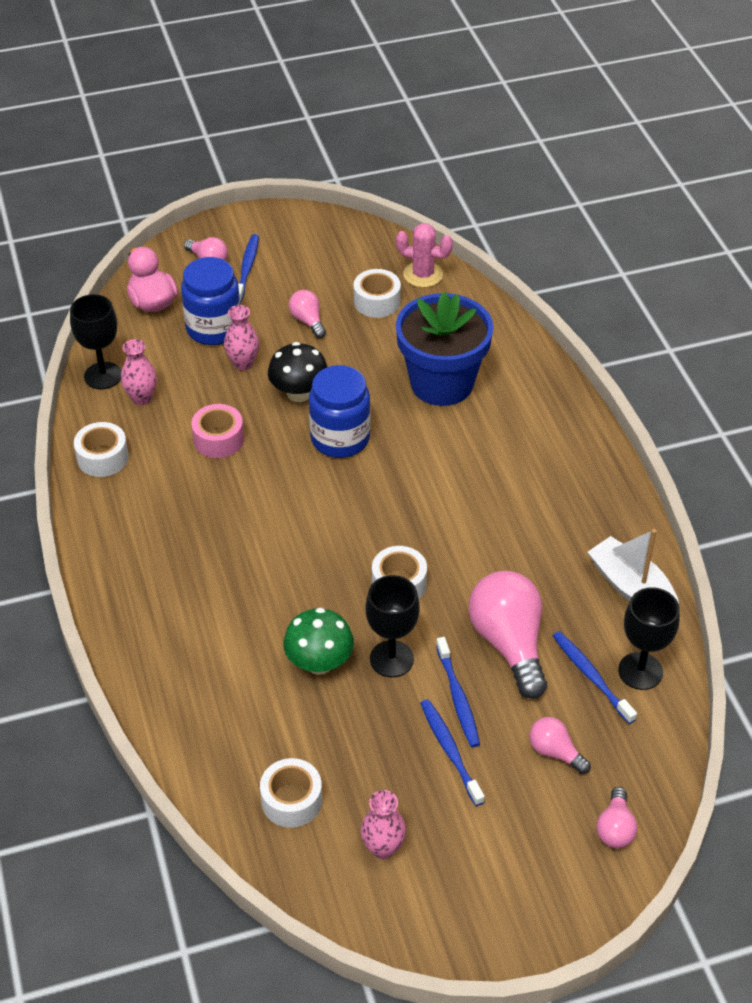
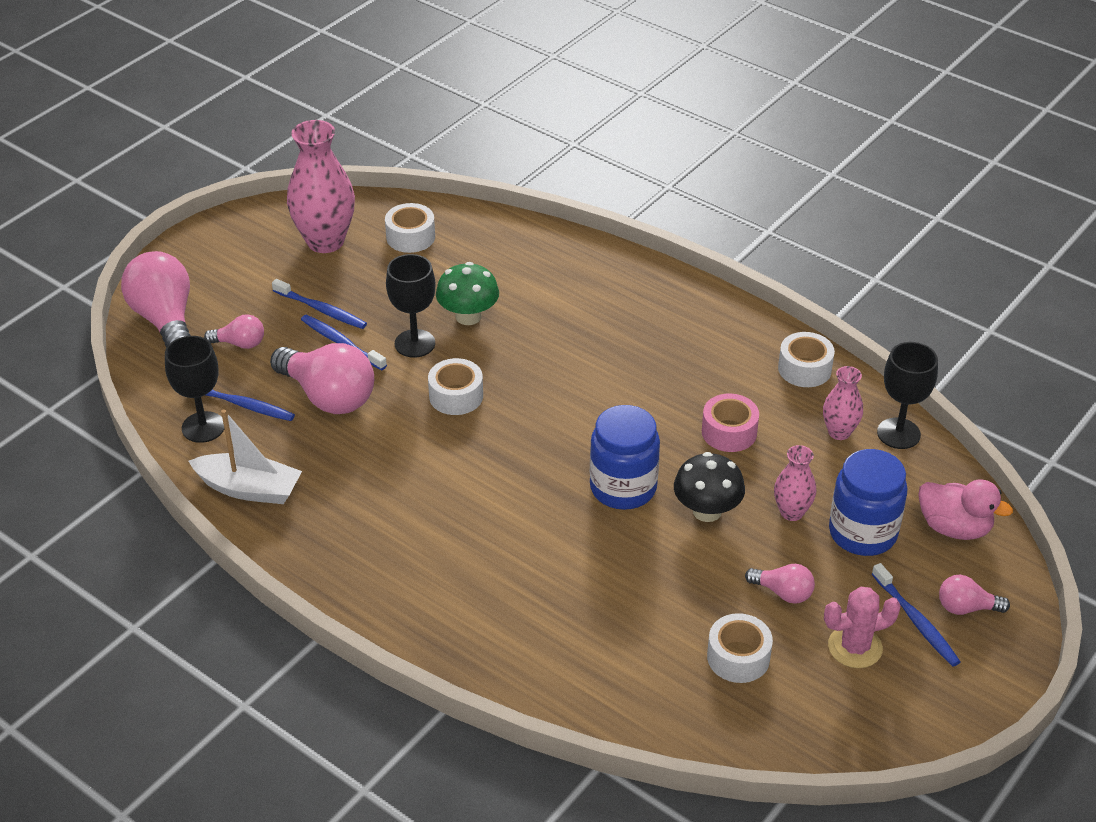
camera: 145 degrees right, 5 degrees down
(383, 848) = (325, 241): pink vase -> pink vase, size x1.88
(423, 274) = (724, 724): pink cactus -> pink cactus (855, 647)
(441, 383) = (579, 595): blue flower pot -> none
(615, 828) = (165, 320): pink light bulb -> pink light bulb, size x1.99

